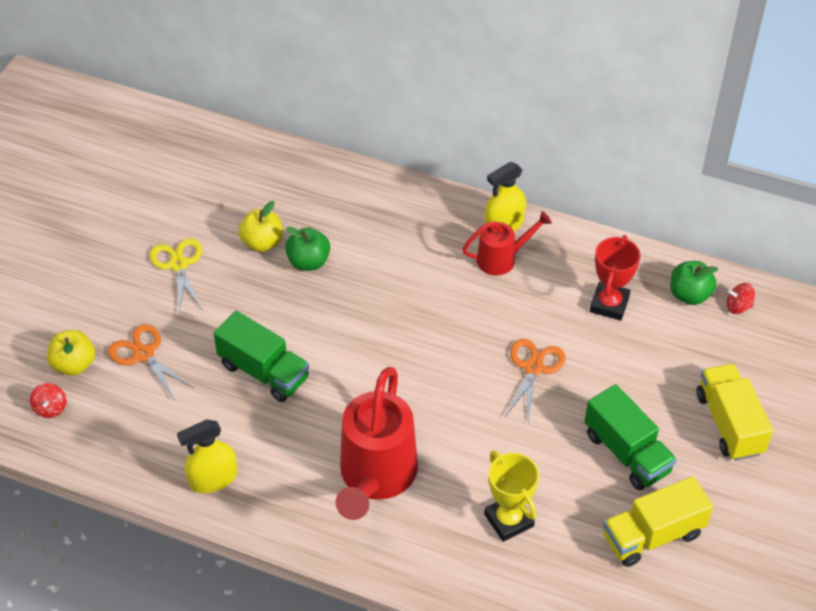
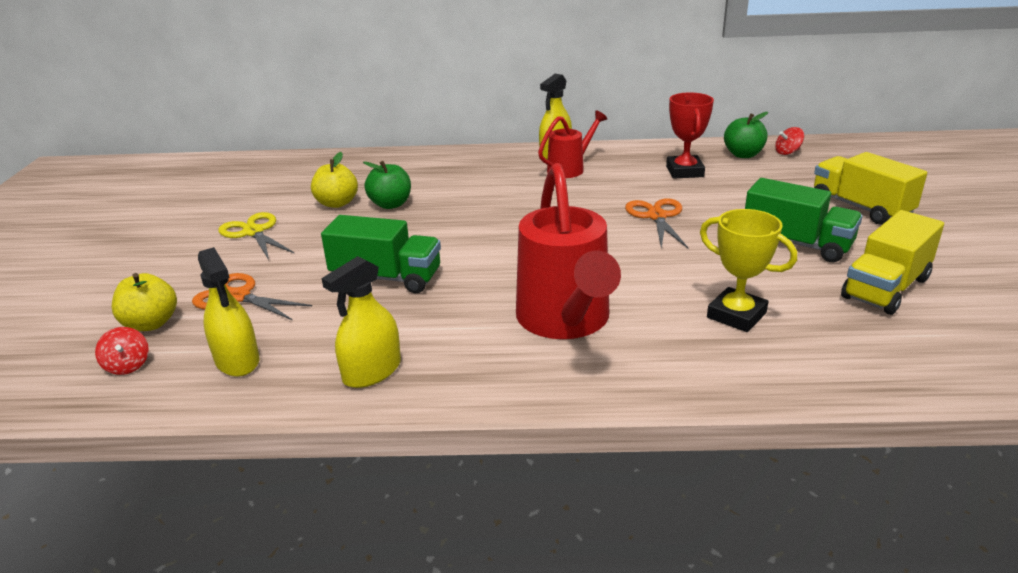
camera: 20 degrees left, 20 degrees down
(125, 431) = (237, 360): none -> yellow spray bottle

